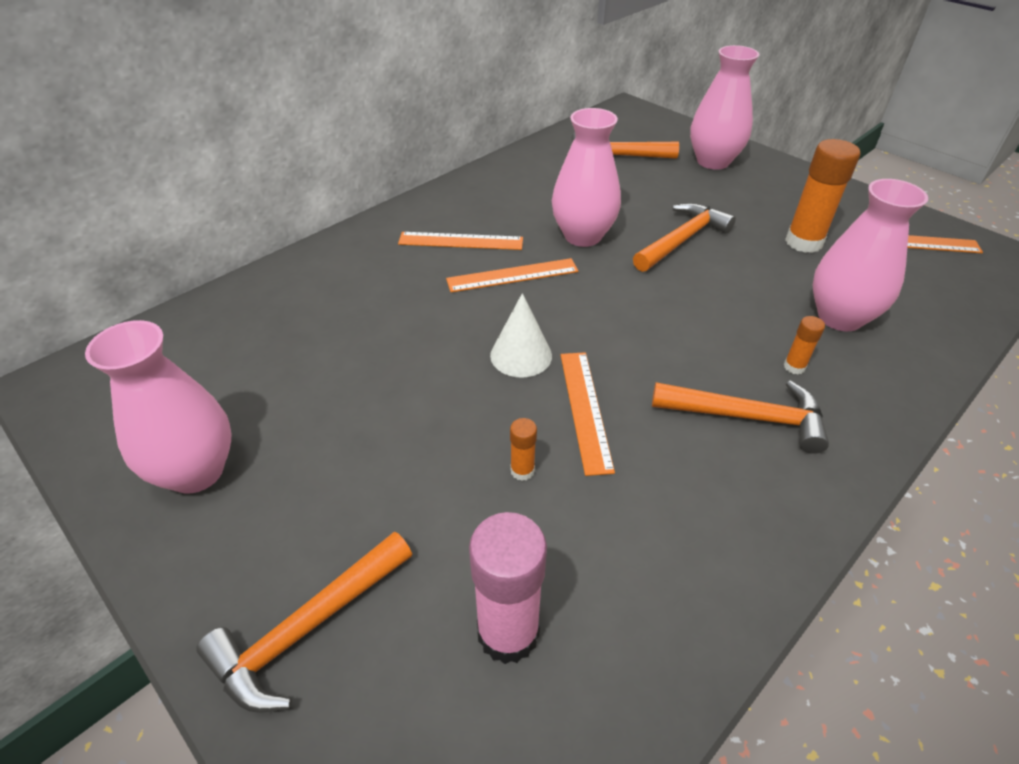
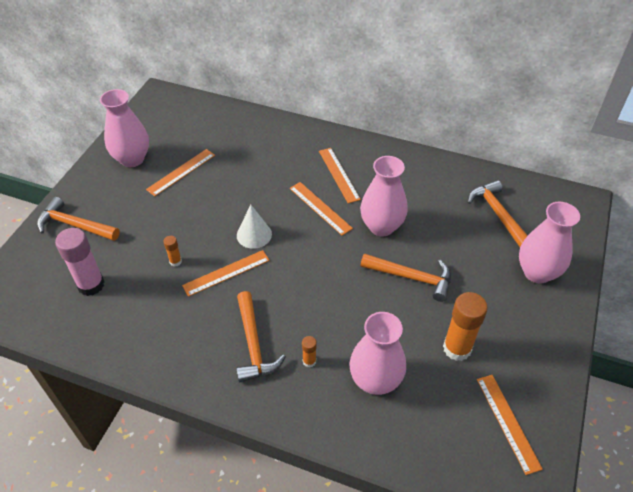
camera: 65 degrees right, 5 degrees up
(302, 406) = (181, 172): none -> orange ruler

